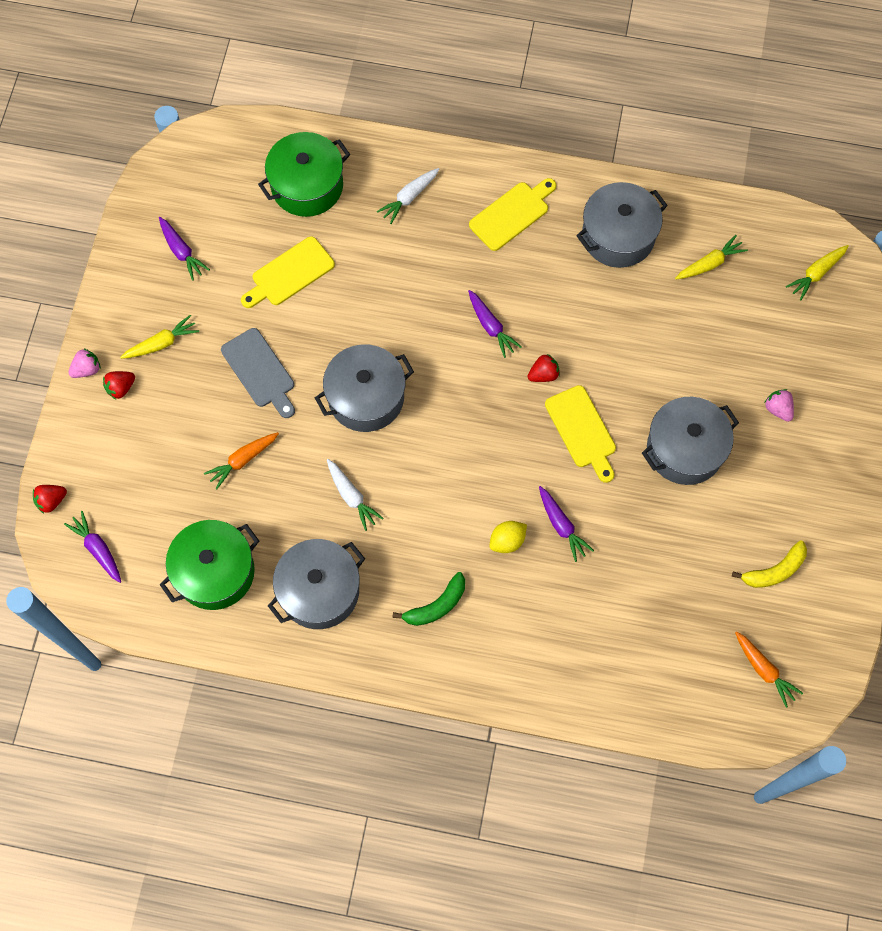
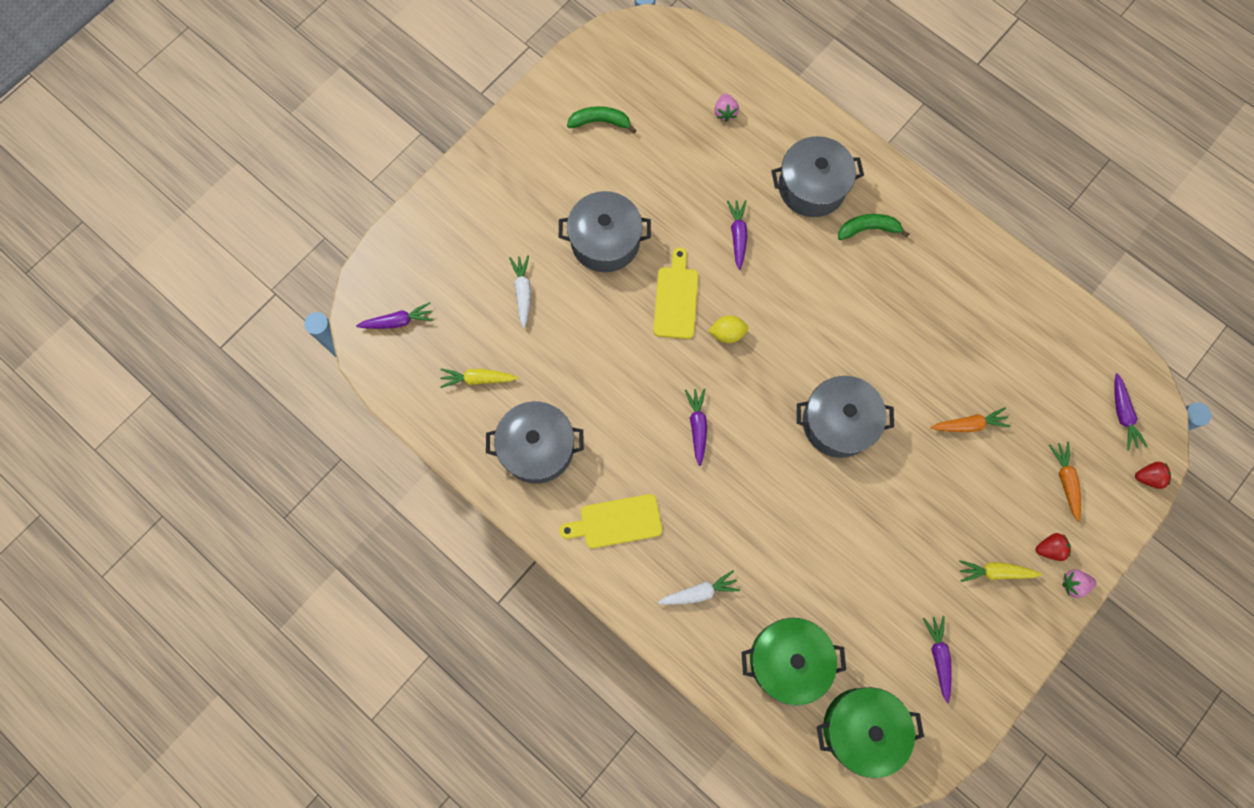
camera: 150 degrees left, 5 degrees up
(215, 572) = (1032, 345): green pot -> green pot (861, 728)
(260, 371) = (918, 496): grey cutting board -> none
(289, 273) = (848, 576): yellow cutting board -> none
(319, 591) = (954, 287): grey pot -> grey pot (811, 187)
(351, 496) = (892, 346): white carrot -> white carrot (523, 292)
(507, 541) = (786, 247): yellow lemon -> yellow lemon (727, 333)
(543, 374) = (678, 361): red strawberry -> none
(764, 670) = (655, 64): orange carrot -> orange carrot (1065, 481)
(774, 571) = (600, 122): yellow banana -> green banana
(778, 409) = (511, 232): pink strawberry -> pink strawberry (725, 112)
(816, 273) = (398, 321): yellow carrot -> purple carrot

